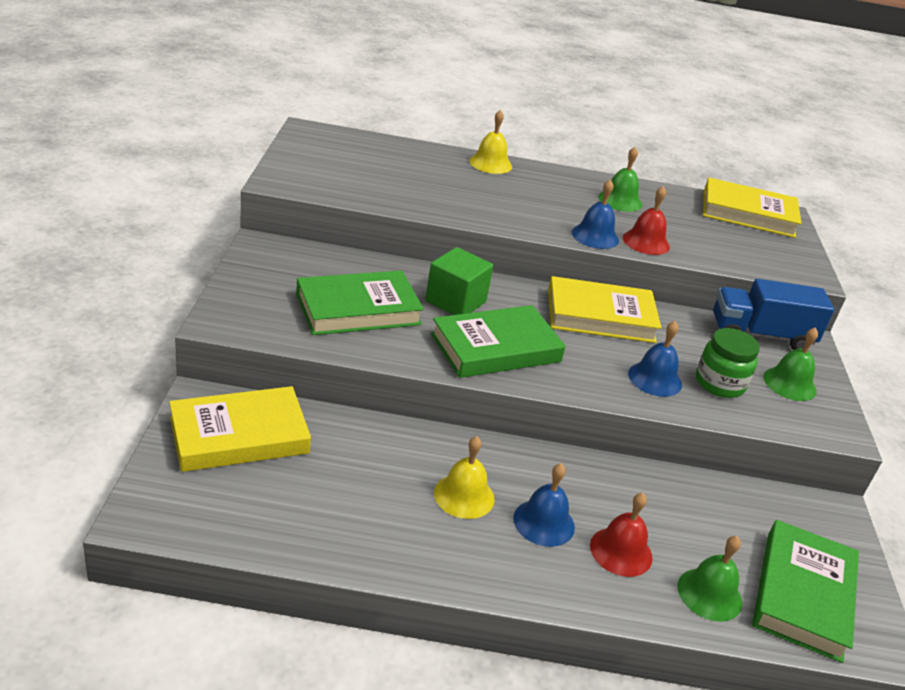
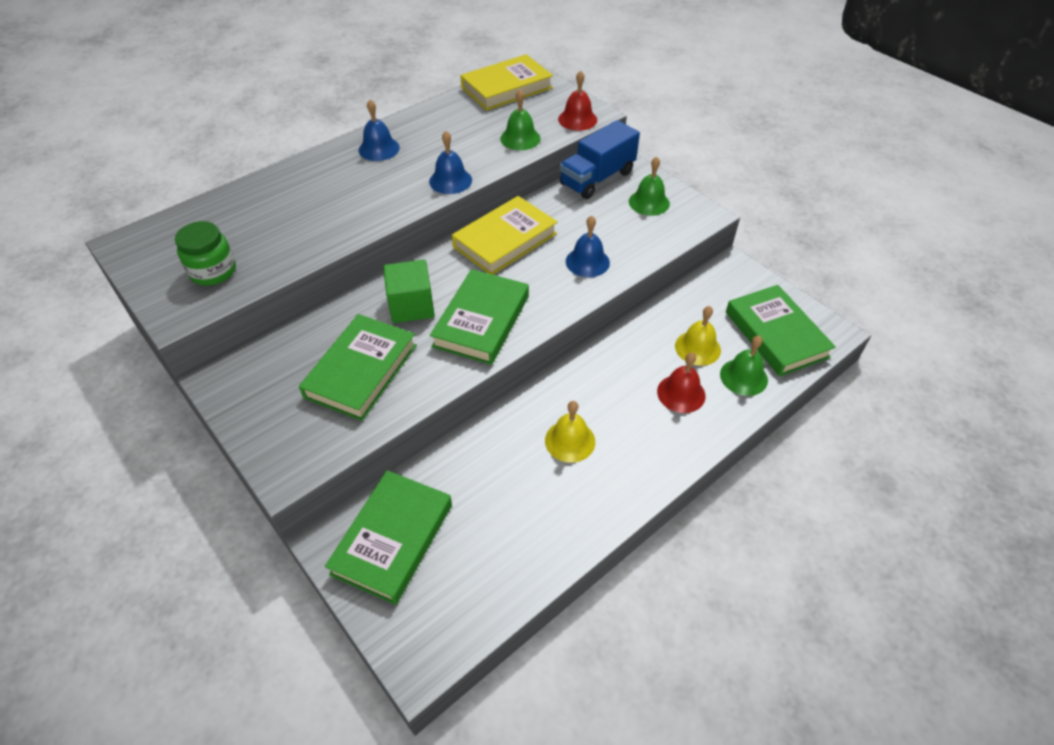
camera: 40 degrees left, 15 degrees up
(239, 435) = (392, 539): yellow book -> green book
(490, 163) = (304, 168): yellow bell -> yellow bell (697, 348)
(544, 522) = (627, 414): blue bell -> blue bell (379, 149)
(620, 200) = (425, 136): green bell -> green bell (520, 138)
(646, 242) = (483, 160): red bell -> red bell (577, 119)
(719, 383) = (620, 234): green jar -> green jar (213, 271)

